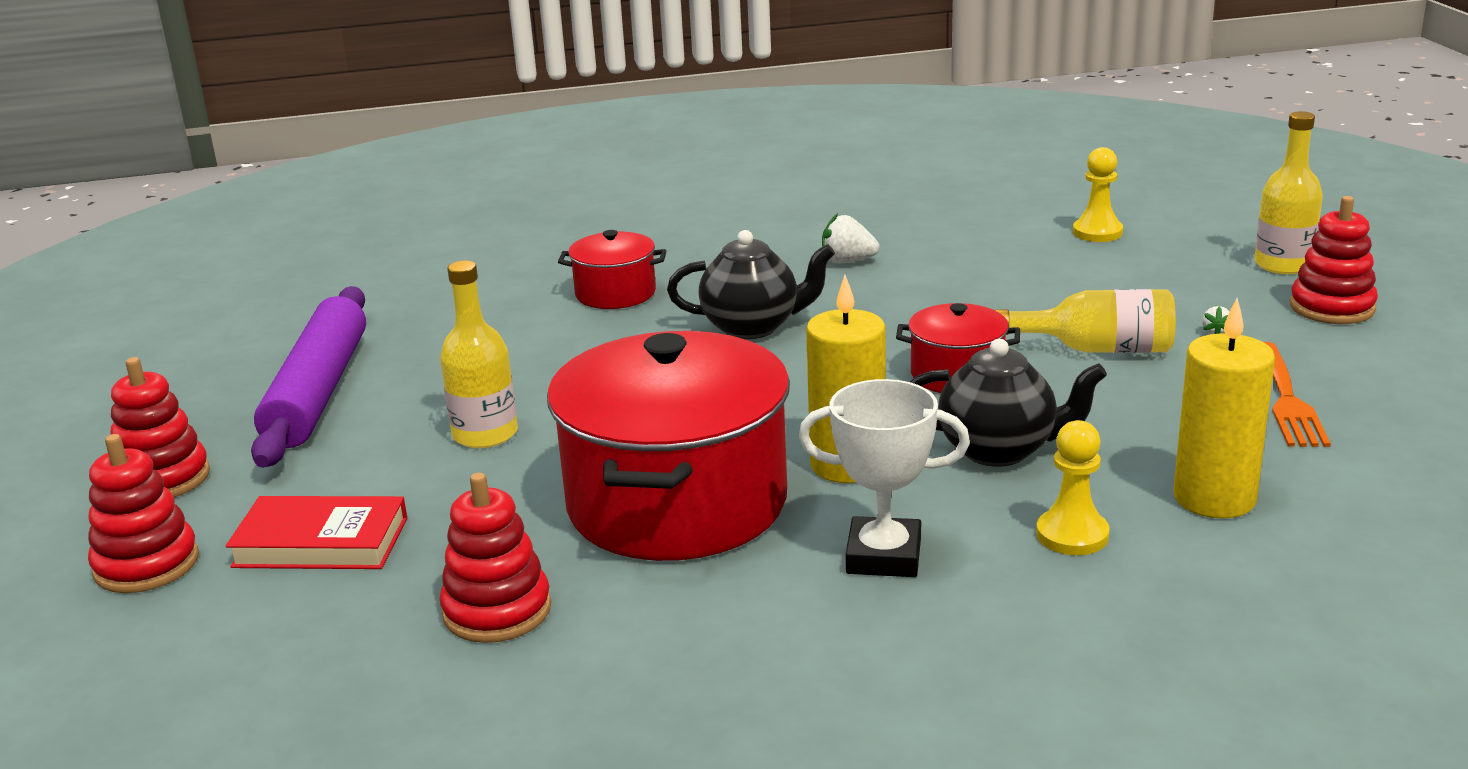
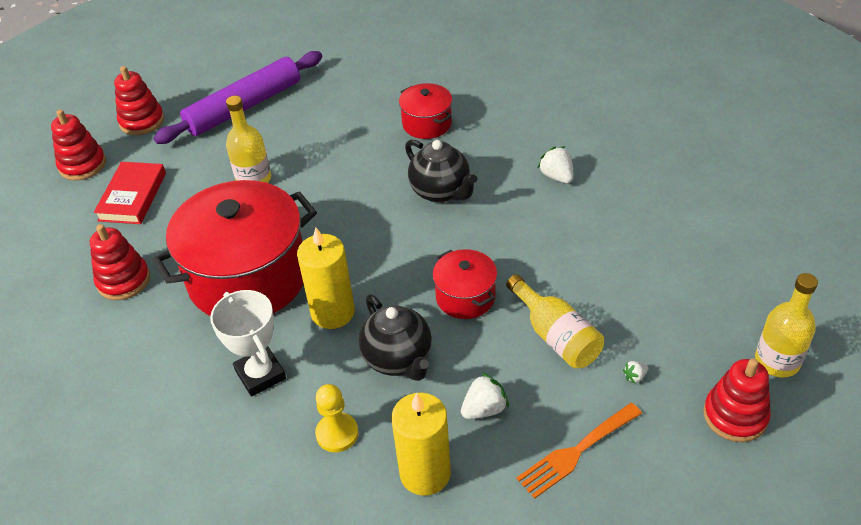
camera: 50 degrees right, 20 degrees up
(321, 542) = (132, 197): red book -> red book turned 45 degrees clockwise
(1097, 232) = (721, 251): yellow pawn -> none
(1156, 427) = (484, 409): none -> white strawberry

